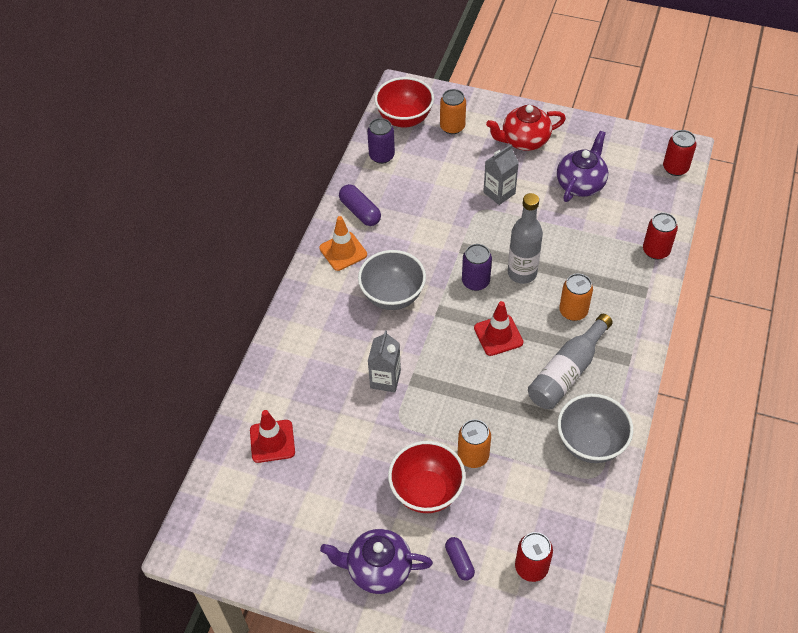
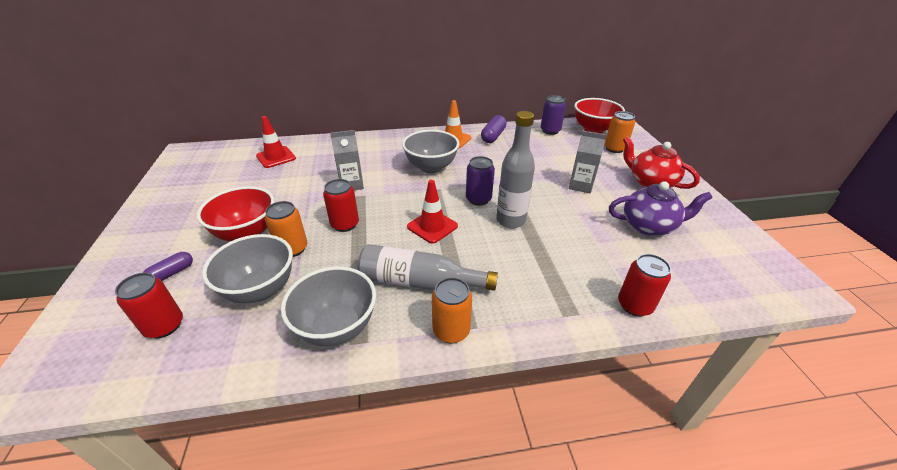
camera: 60 degrees right, 15 degrees down
(378, 569) = (164, 230): purple teapot -> none
(519, 490) = (260, 289): none -> grey bowl
(573, 311) = (496, 264): orange can -> orange can (451, 331)
(675, 168) = (764, 287): red can -> red can (345, 224)

